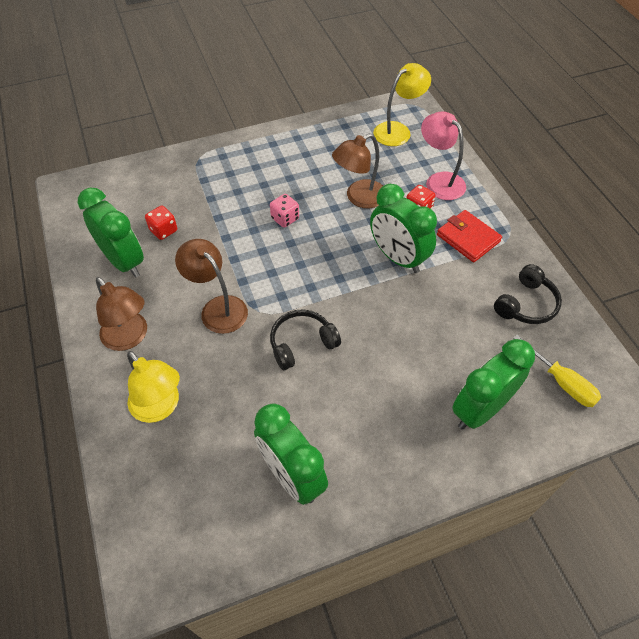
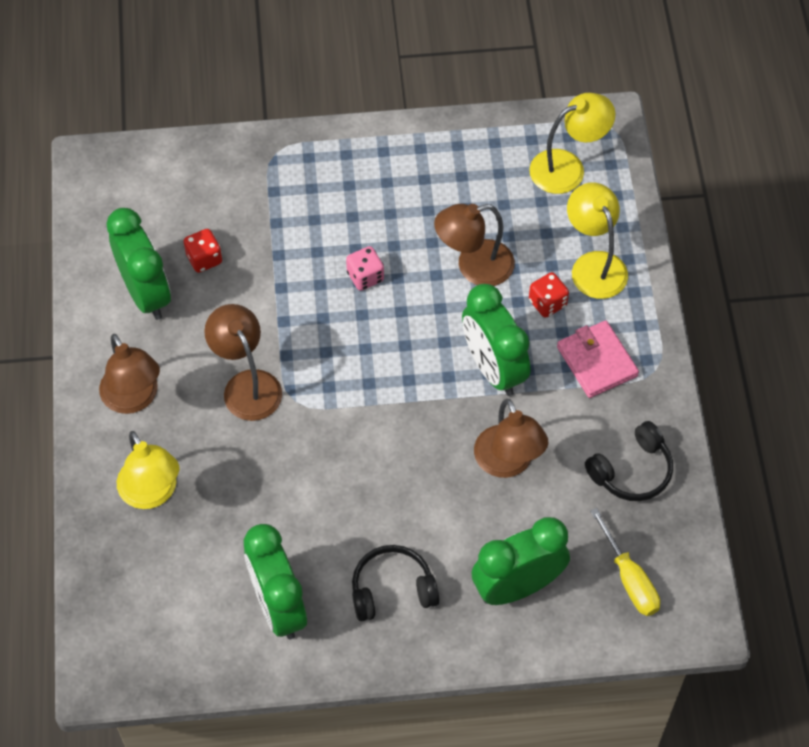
camera: 15 degrees right, 5 degrees up
(302, 343) = (335, 455): black headphones -> black headphones (392, 589)
(434, 319) = (508, 463): none -> brown lamp
(439, 181) = (594, 265): pink lamp -> yellow lamp
(468, 238) = (597, 361): red wallet -> pink wallet

